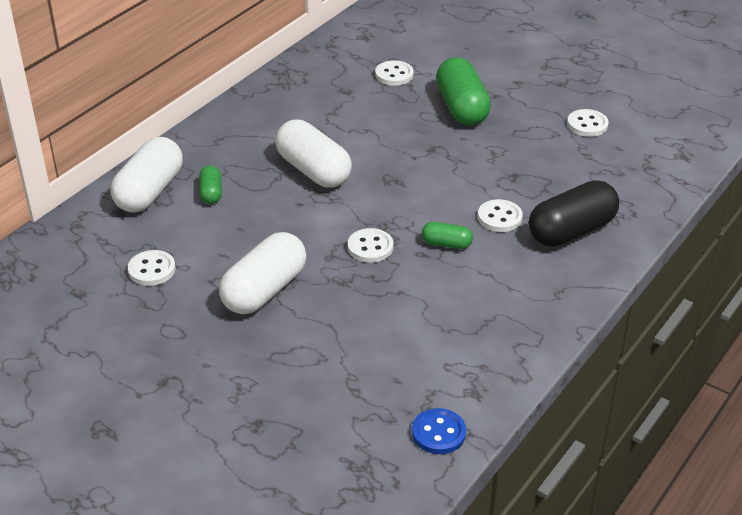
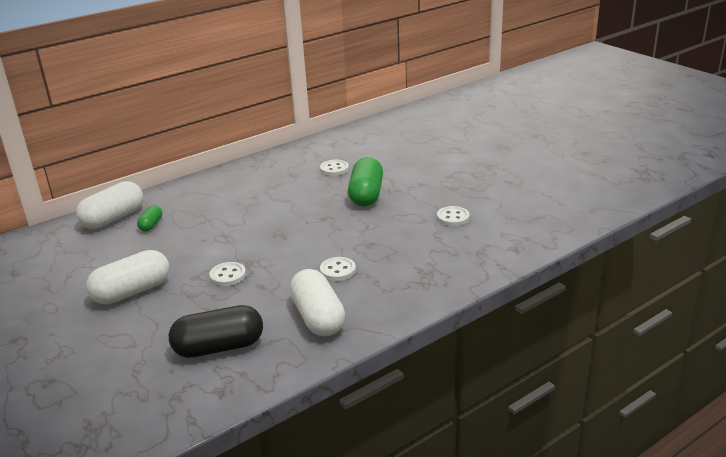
camera: 20 degrees right, 10 degrees down
(152, 270) = (72, 266): white button -> none
(313, 170) = (230, 220): white capsule -> white capsule (318, 317)
(438, 433) = (169, 416): blue button -> none
(446, 244) = (284, 282): green capsule -> none
(571, 230) = (386, 288): black capsule -> black capsule (219, 347)

